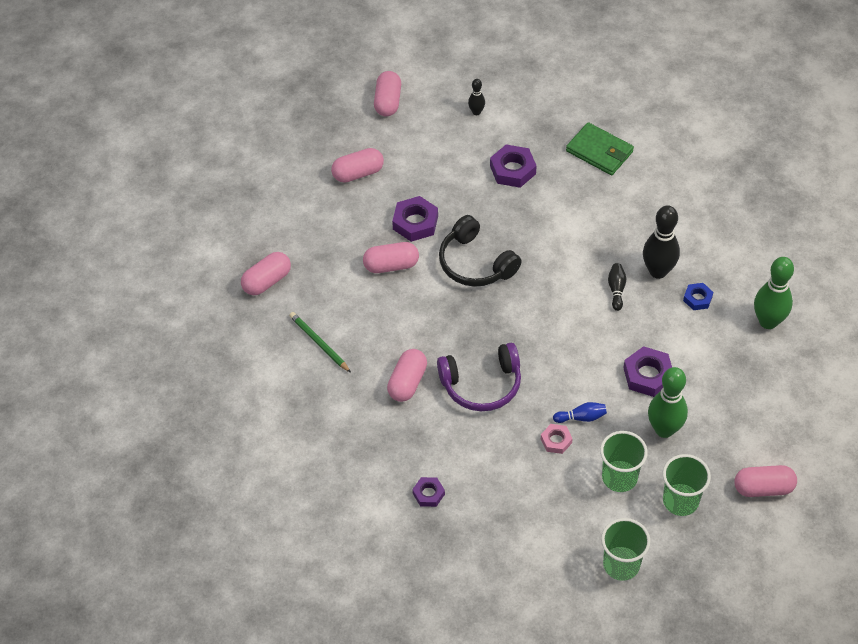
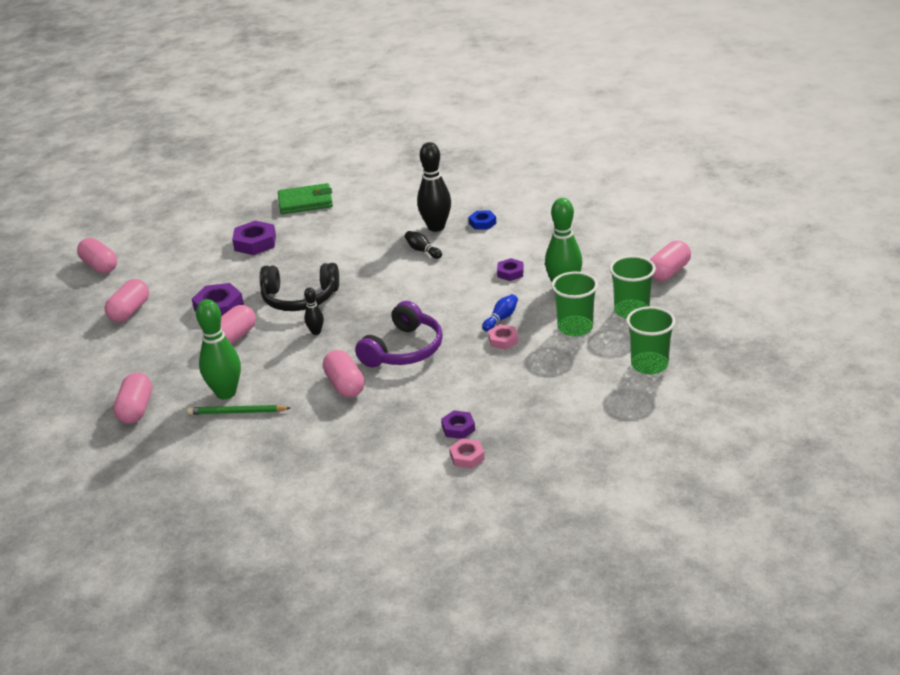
camera: 45 degrees left, 20 degrees down
(404, 524) = (467, 457): none -> pink nut
(476, 112) = (182, 233): black bowling pin -> black bowling pin (316, 332)
(648, 375) = (510, 273): purple nut -> purple nut, size x0.60
(768, 321) = (542, 206): green bowling pin -> green bowling pin (226, 393)

